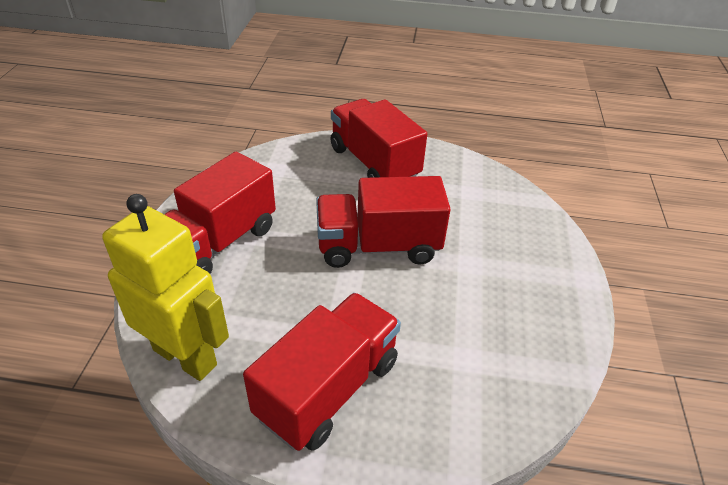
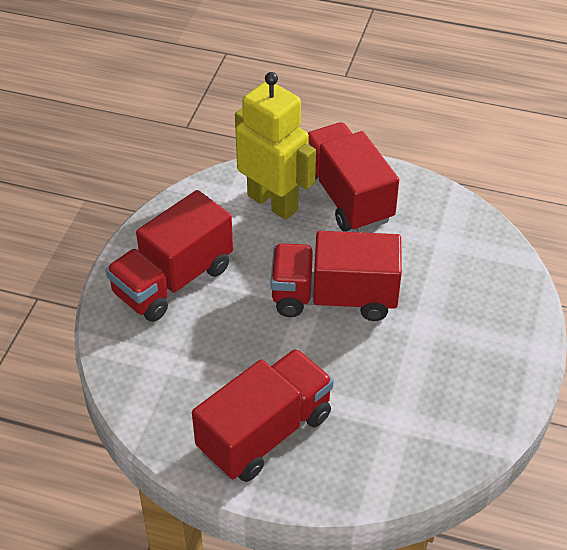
camera: 10 degrees right, 5 degrees up
(185, 356) = (140, 391): yellow robot -> yellow robot (273, 202)

